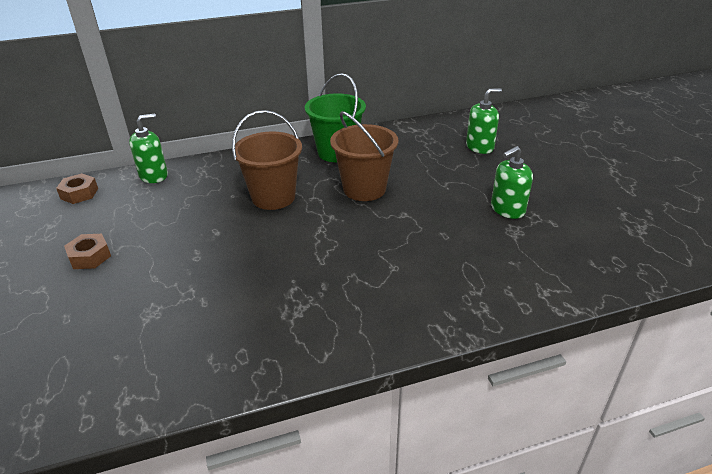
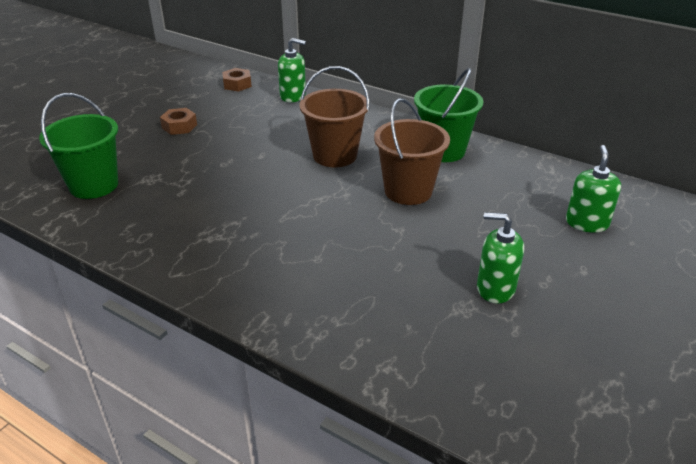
camera: 50 degrees right, 0 degrees up
(101, 358) = (94, 185): none -> green bucket
(480, 147) = (587, 223): green soap dispenser -> green soap dispenser turned 105 degrees counterclockwise

